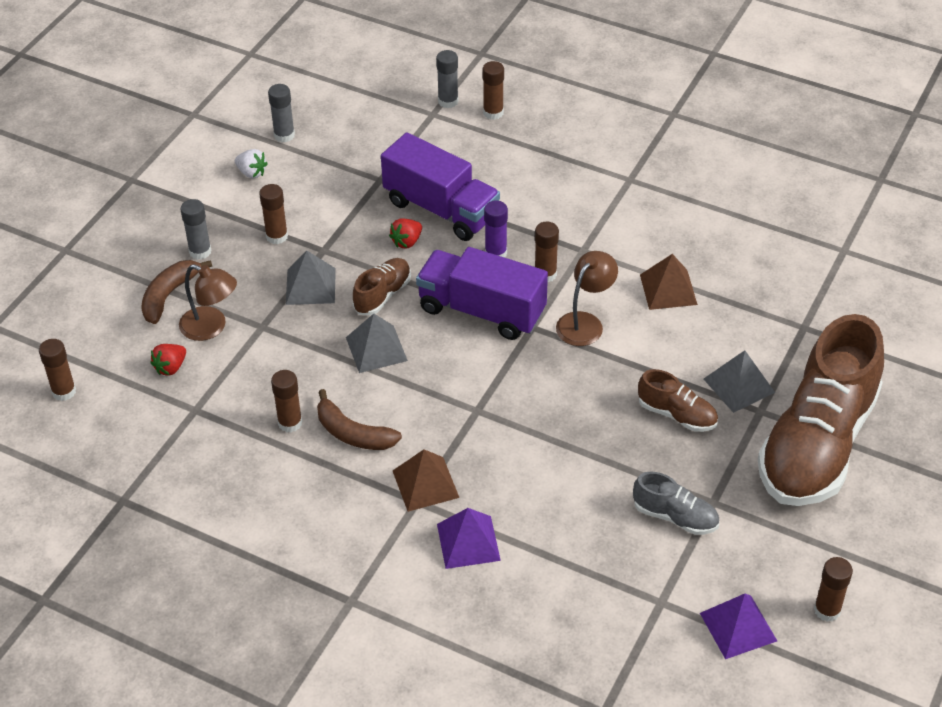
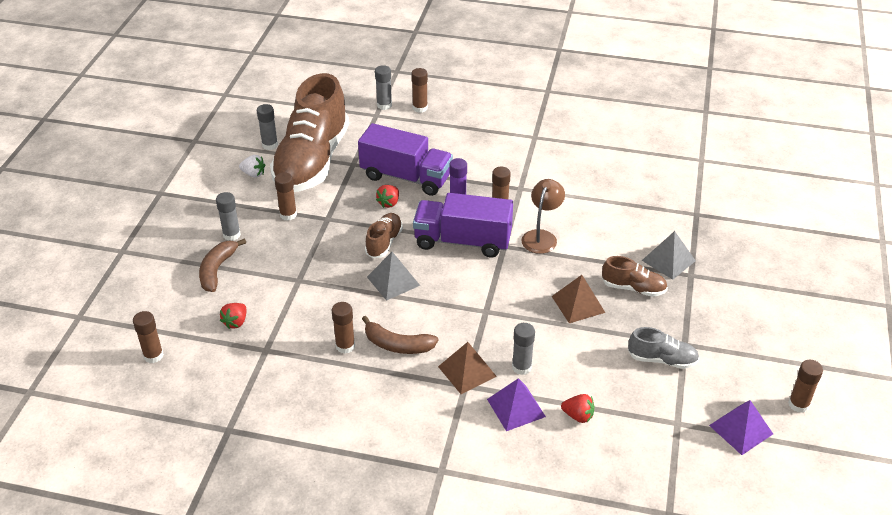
camera: 15 degrees left, 5 degrees down
(211, 327) = (258, 287): brown lamp -> none
(310, 286) = (326, 245): grey pyramid -> none
(494, 492) = (521, 367): none -> grey glue stick
(540, 567) = (578, 416): none -> red strawberry
(668, 289) = (591, 204): brown pyramid -> brown pyramid (578, 304)
(817, 444) = (740, 290): brown shoe -> brown shoe (312, 161)

